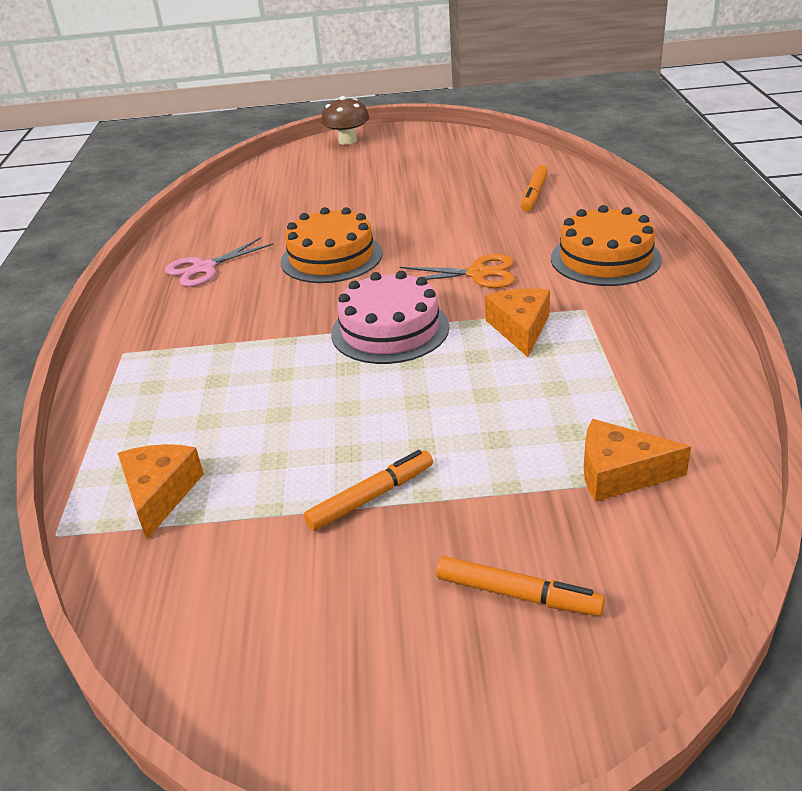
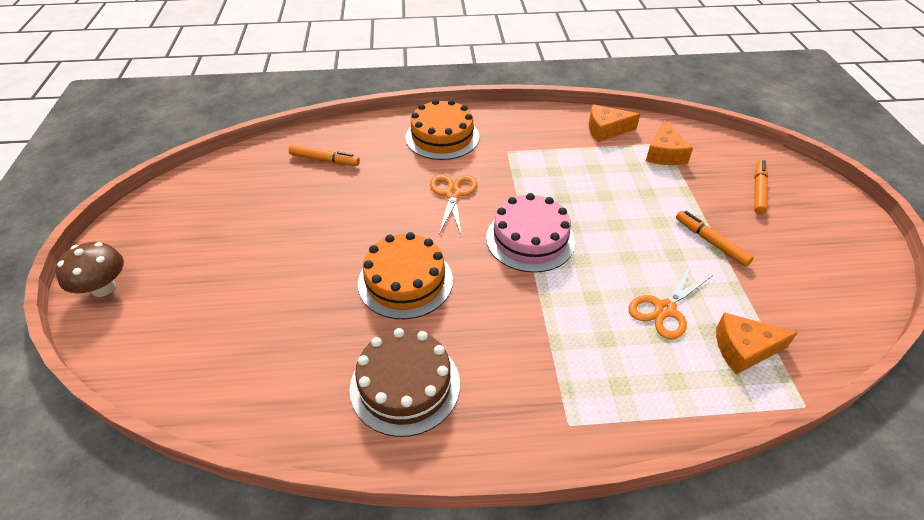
camera: 95 degrees left, 10 degrees up
(204, 268) = (405, 385): pink scissors -> brown cake
(246, 431) = (665, 309): none -> orange scissors
(520, 329) = (530, 178): orange cheese -> orange cheese (606, 130)

